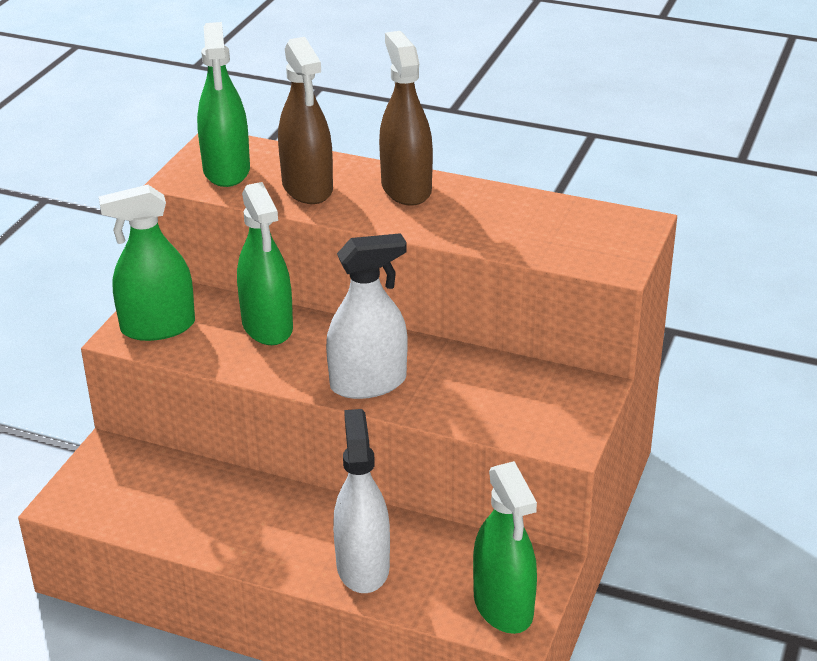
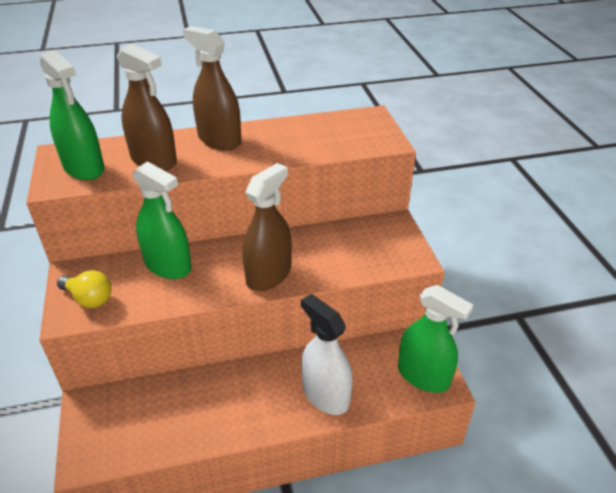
camera: 35 degrees left, 5 degrees up
(158, 327) = (89, 299): green spray bottle -> yellow light bulb
(368, 383) = (268, 275): white spray bottle -> brown spray bottle

